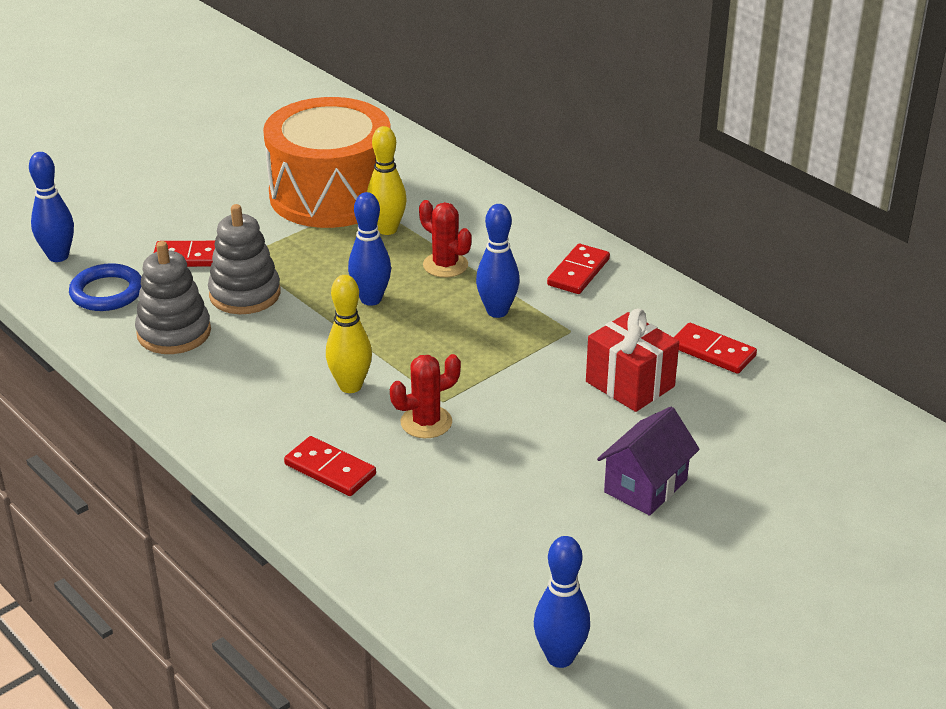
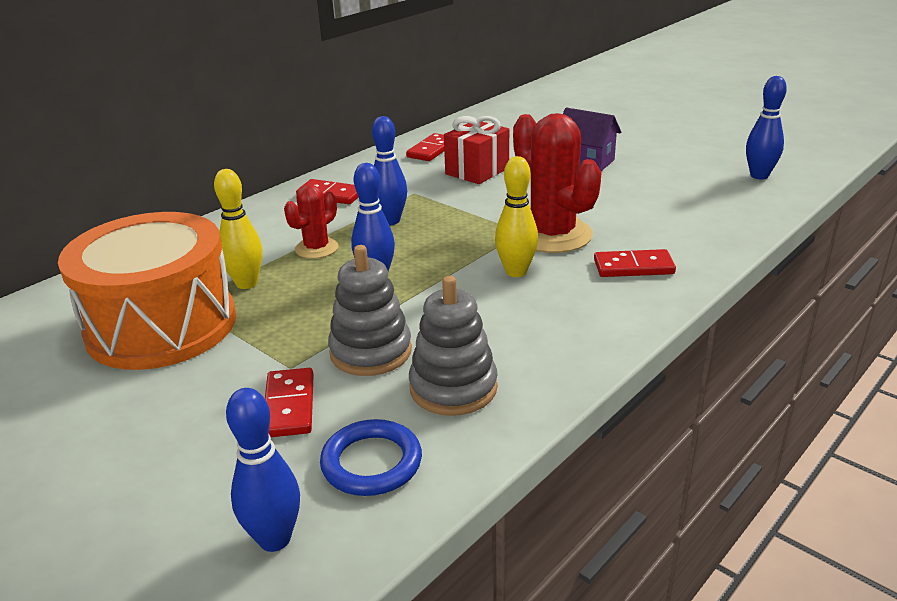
camera: 95 degrees left, 5 degrees down
(330, 470) = (633, 267): red domino -> red domino turned 60 degrees clockwise
(426, 422) = (552, 235): red cactus -> red cactus, size x1.83

